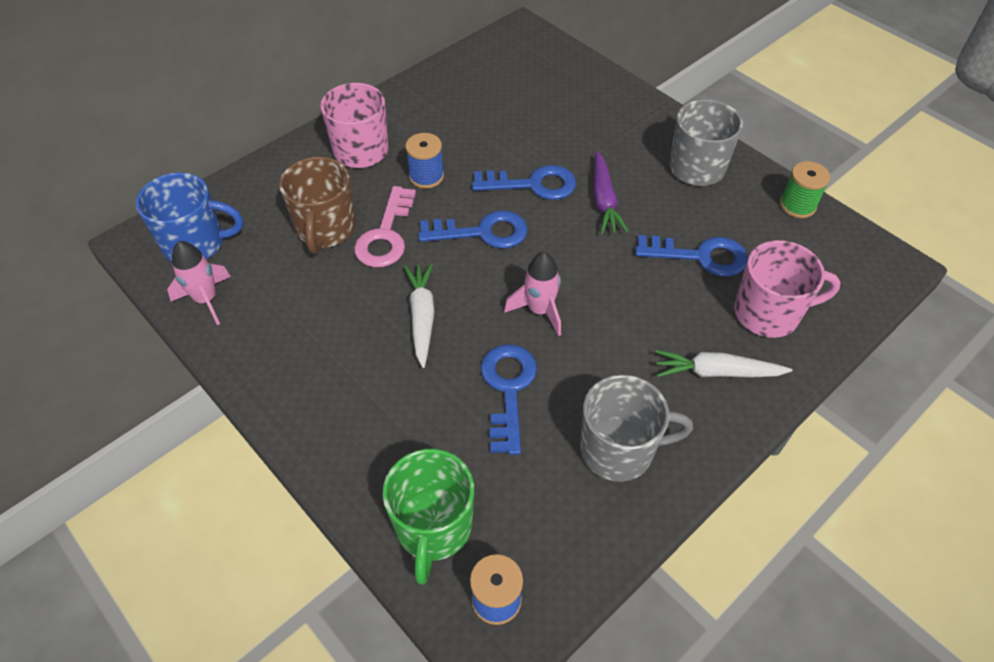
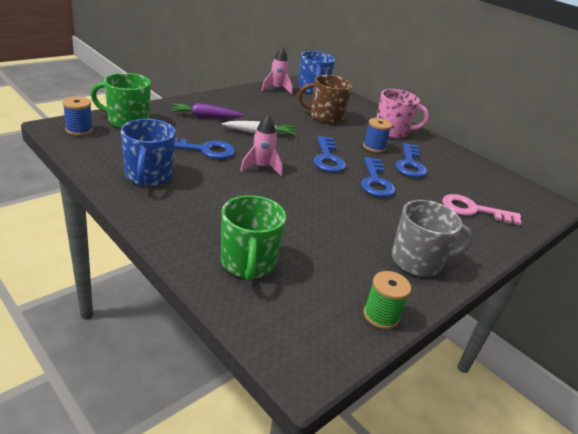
camera: 85 degrees right, 20 degrees down
(386, 235) = (322, 131): pink key -> pink key (473, 210)
(604, 200) = (365, 207): purple carrot -> purple carrot (205, 117)
(619, 450) = (148, 176): grey mug -> blue mug
(700, 256) = (310, 241): blue key -> blue key (410, 164)
(716, 372) = (196, 224): white carrot -> none
(768, 313) = (248, 263): pink mug -> green mug

